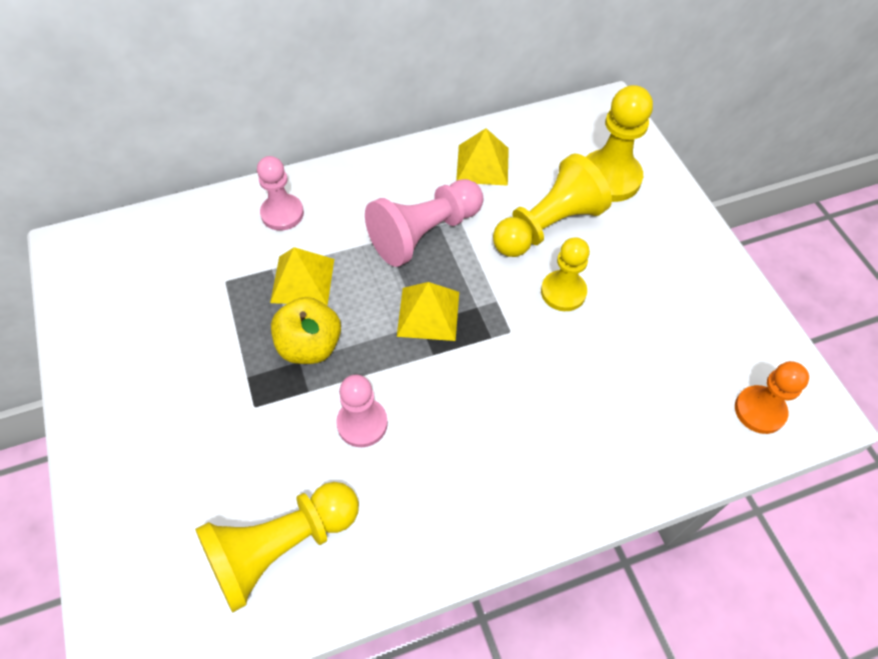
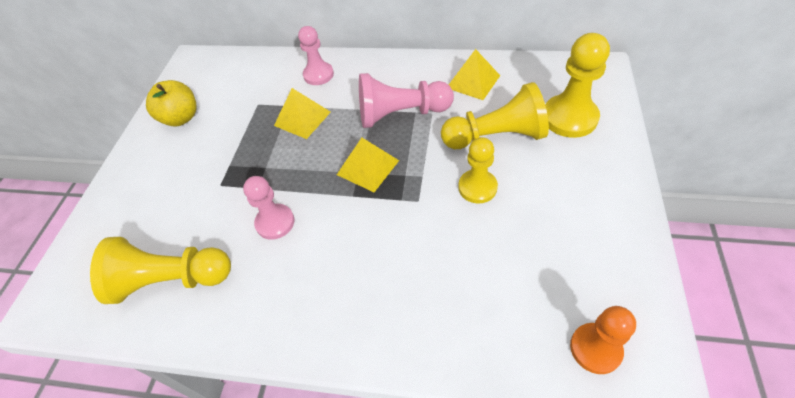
camera: 35 degrees right, 5 degrees down
(310, 346) = (278, 160): yellow apple -> yellow apple (181, 118)

